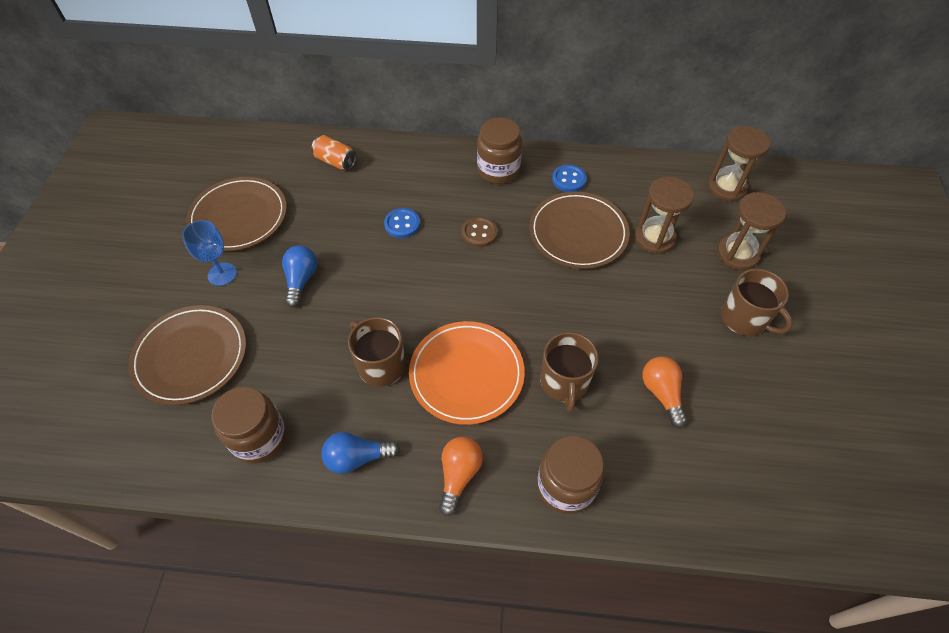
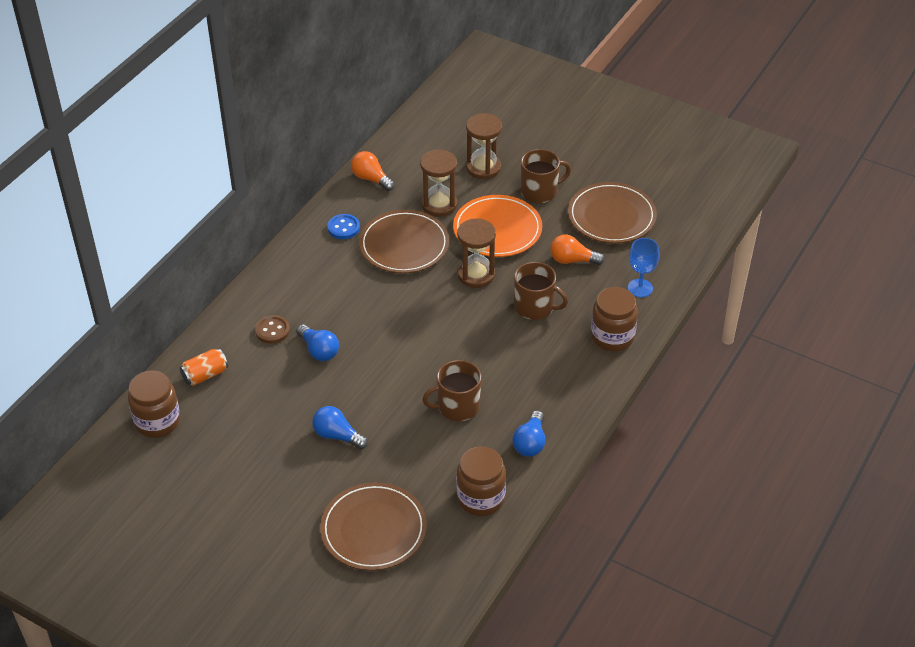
camera: 65 degrees left, 10 degrees down
(222, 274) = (293, 490): blue goblet -> blue goblet (640, 288)
(239, 217) = (228, 464): brown plate -> brown plate (611, 216)
(402, 224) = (319, 350): blue button -> blue light bulb
(459, 475) = (575, 390): orange light bulb -> orange light bulb (371, 179)
(466, 374) = (495, 358): orange plate -> orange plate (497, 229)
(479, 233) = (363, 304): brown button -> brown button (272, 330)
(498, 170) = (300, 267): brown jar -> brown jar (157, 421)
(726, 187) = (417, 142): brown hourglass -> brown hourglass (476, 274)

